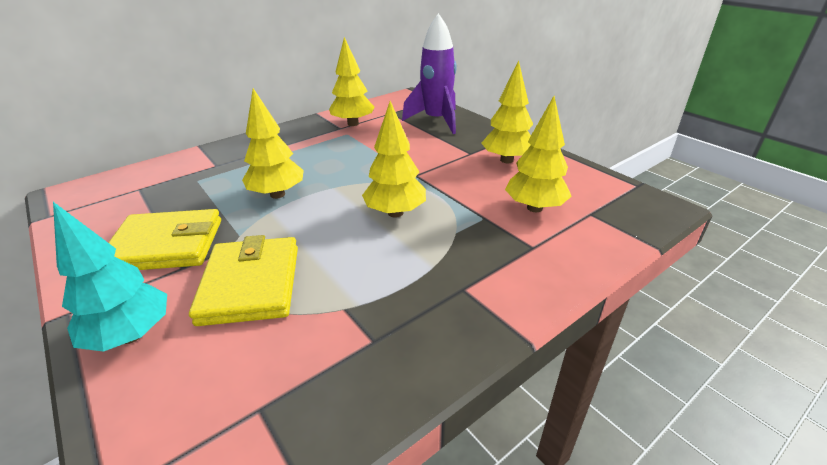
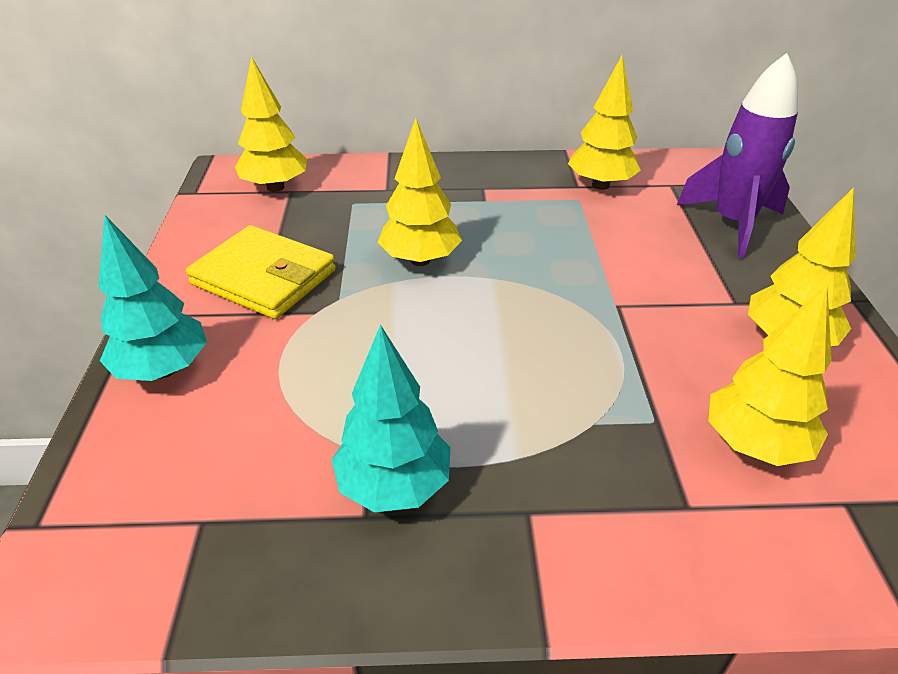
camera: 35 degrees right, 5 degrees up
(250, 284) = (302, 369): yellow wallet -> none
(376, 315) = (394, 486): none -> turquoise tree
(395, 213) = (538, 353): yellow tree -> yellow tree (275, 187)

